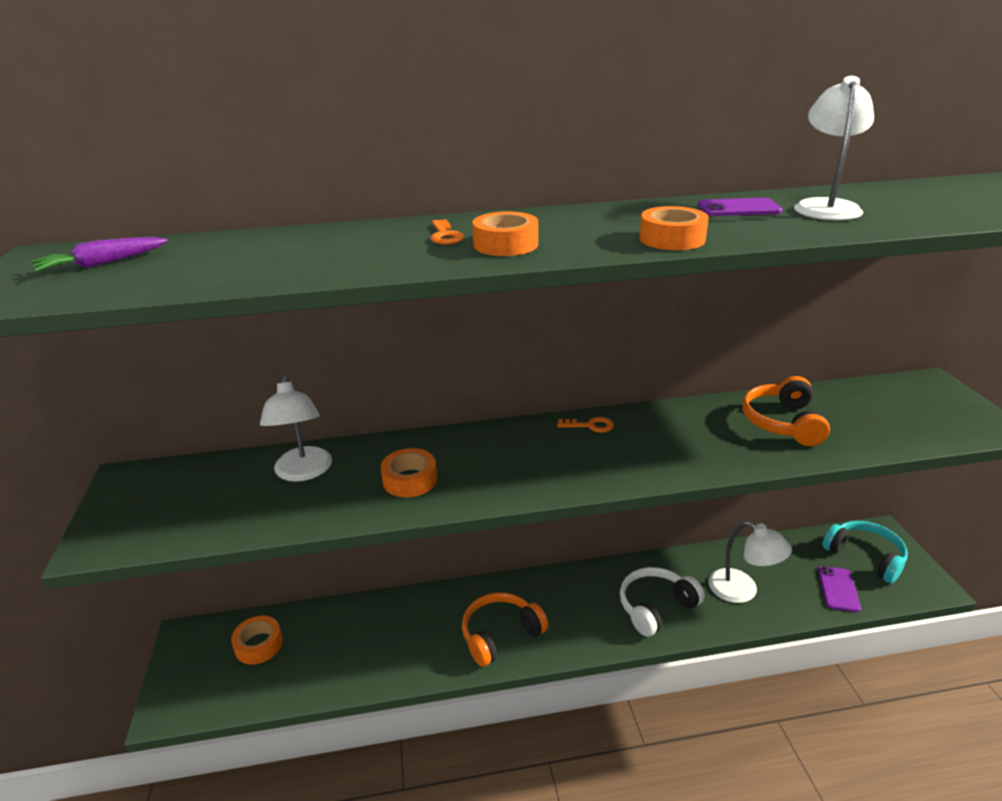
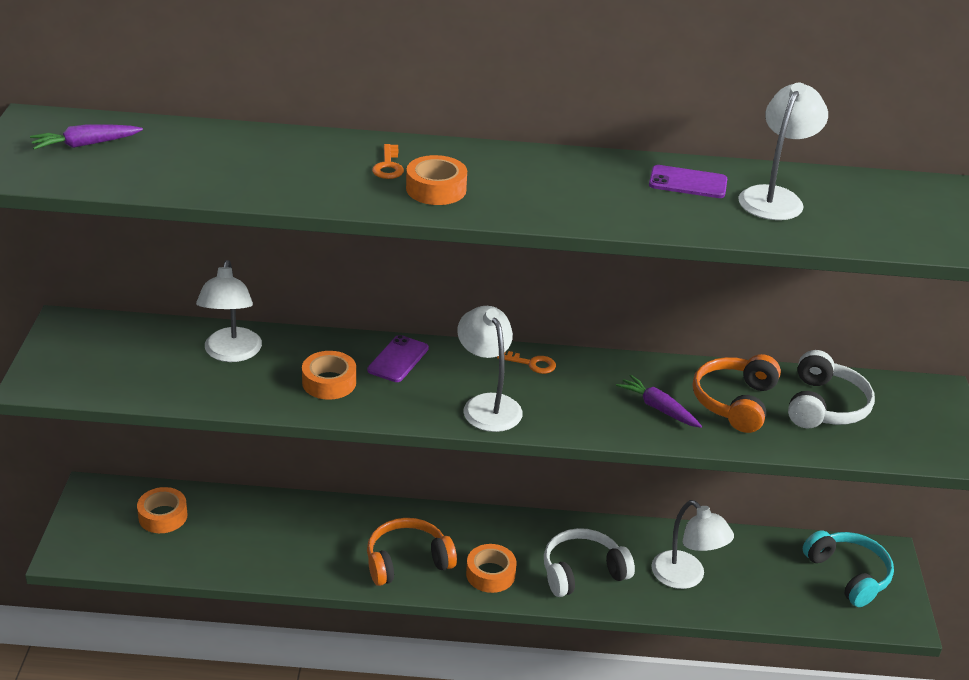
camera: 10 degrees right, 5 degrees up
(570, 469) = (487, 405): none -> white lamp
(672, 239) = (589, 212): orange tape -> orange tape (490, 574)
(723, 441) = (658, 408): none -> purple carrot
(838, 589) = (794, 599): purple phone -> purple phone (398, 359)
(857, 411) = (825, 406): none -> white headphones

